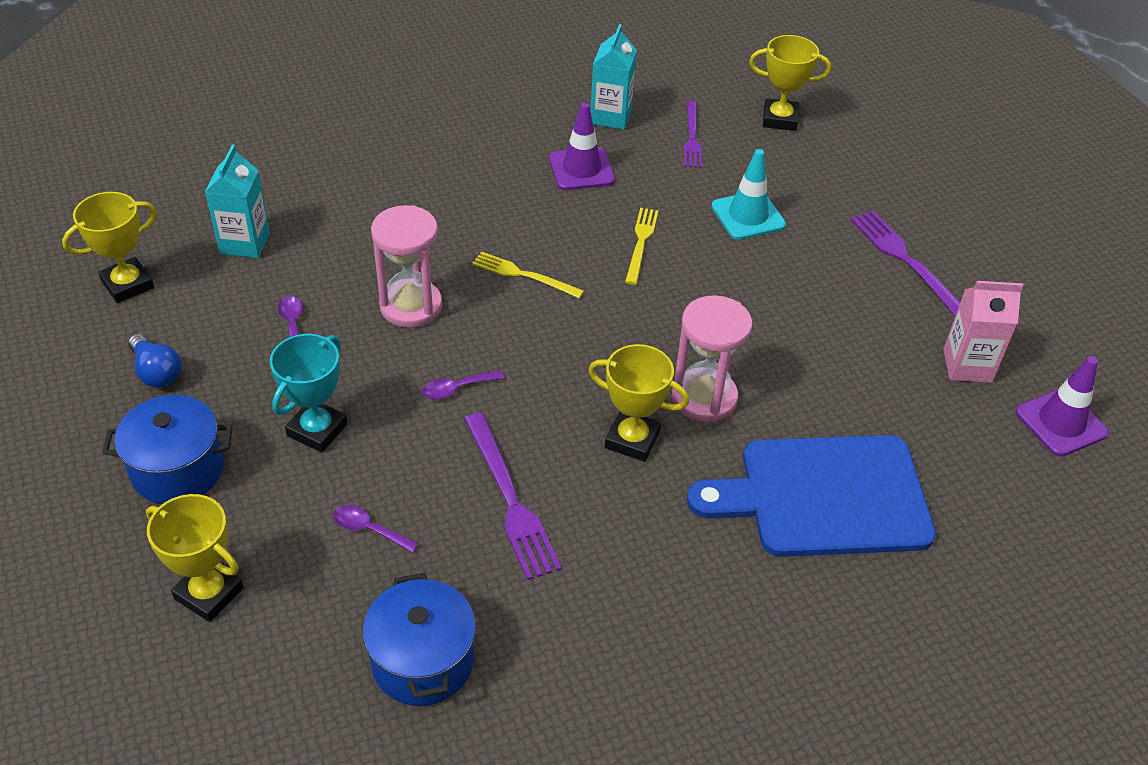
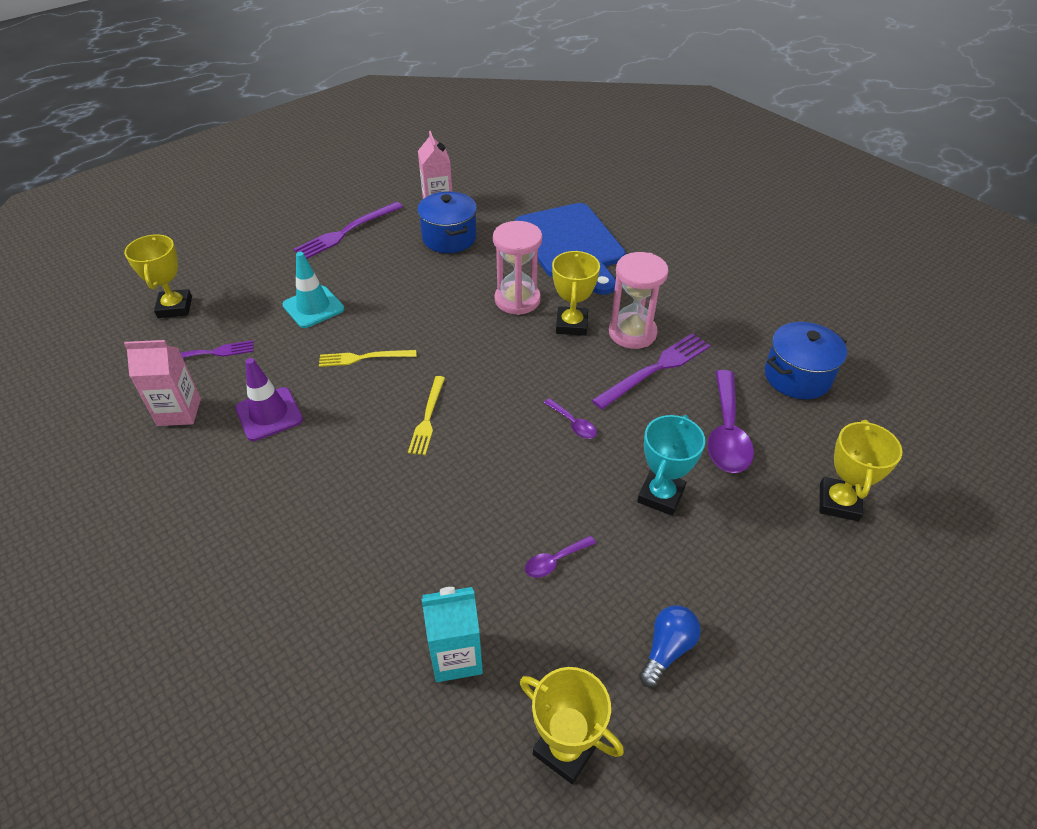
camera: 105 degrees left, 0 degrees up
(178, 470) = (756, 575): blue pot -> blue pot (449, 238)
(317, 430) = (660, 495): turquoise trophy -> turquoise trophy turned 75 degrees counterclockwise
(369, 529) = (726, 432): purple spoon -> purple spoon, size x2.06
(411, 306) = (495, 481): pink hourglass -> pink hourglass (632, 333)
(610, 117) = (179, 412): turquoise carton -> pink carton
(1061, 423) = (469, 174): purple traffic cone -> none

